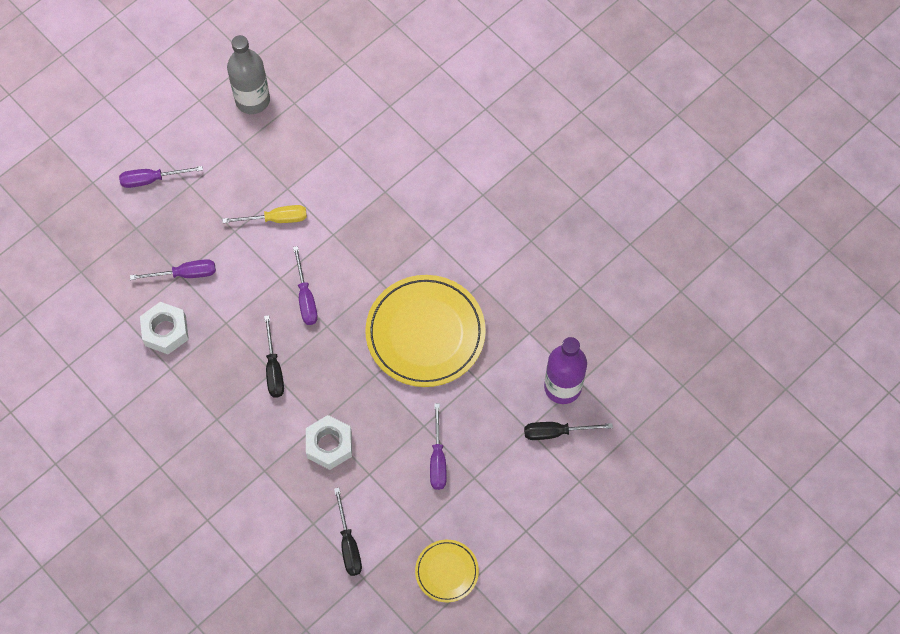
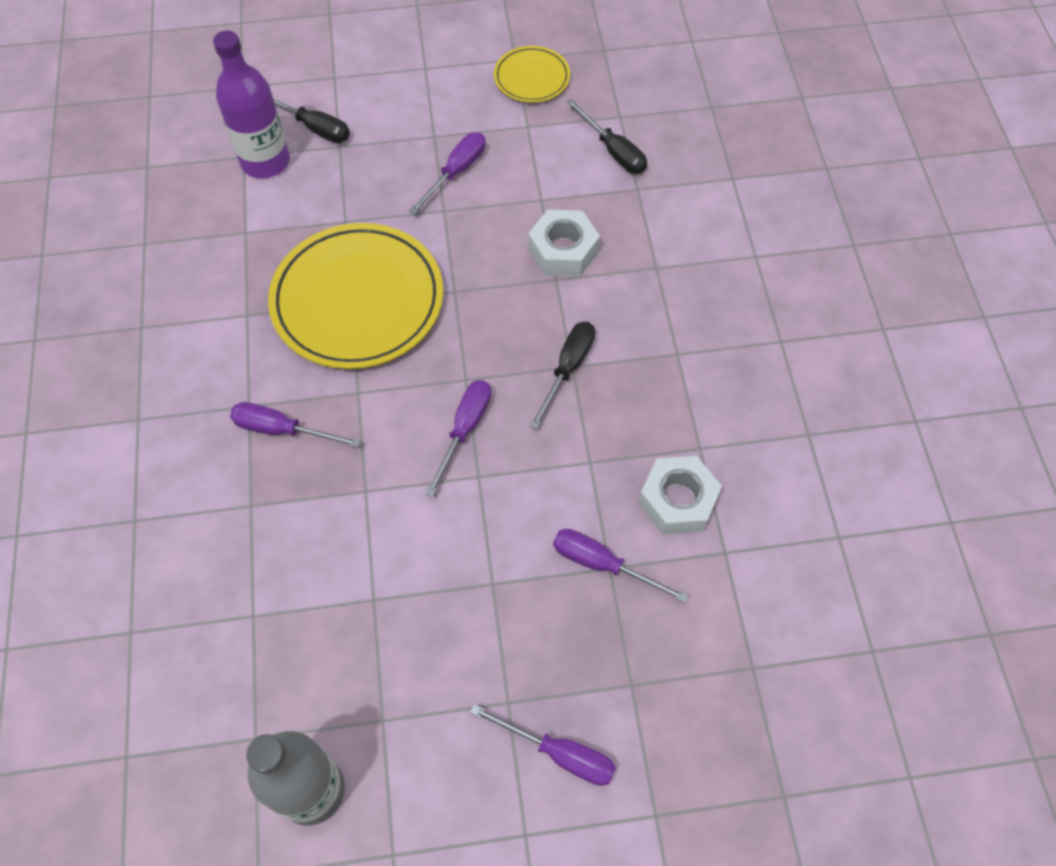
camera: 145 degrees left, 5 degrees down
(276, 219) = (423, 563): yellow screwdriver -> none
(348, 544) = (613, 151): black screwdriver -> black screwdriver turned 120 degrees clockwise
(402, 236) = (282, 430): none -> purple screwdriver

